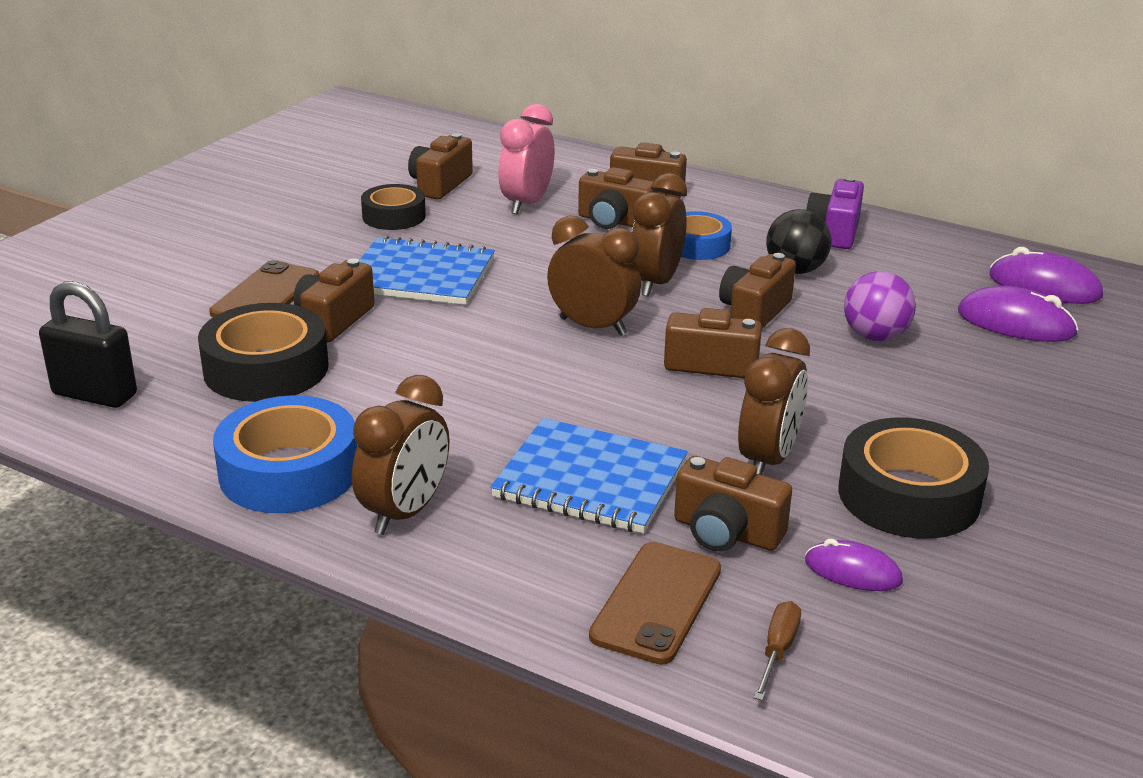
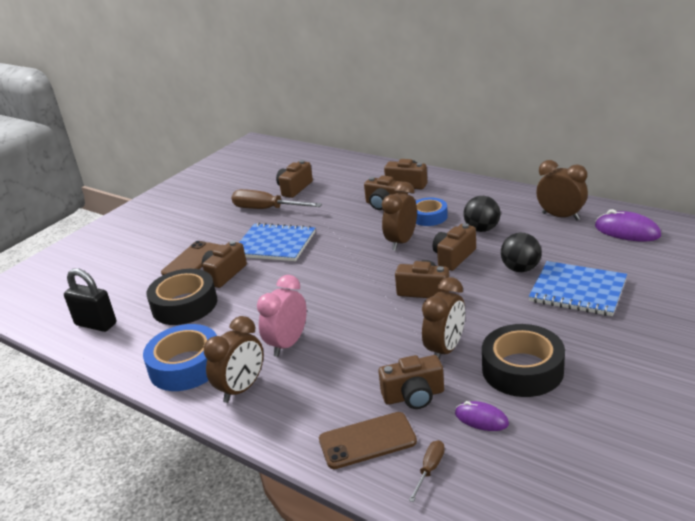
camera: 10 degrees right, 0 degrees up
(394, 216) = (267, 209): black tape -> brown screwdriver
(526, 204) = (339, 197): pink clock -> pink clock (288, 344)
(590, 480) = (344, 365): blue notebook -> blue notebook (578, 290)
(593, 327) = (362, 271): brown clock -> brown clock (560, 216)
(656, 603) = (367, 441): brown phone -> brown phone turned 45 degrees clockwise
(726, 532) = (414, 396): brown camera -> brown camera turned 45 degrees counterclockwise
(834, 232) = (508, 204): purple camera -> none
(875, 336) = (520, 269): purple ball -> black ball
(1015, 323) = (605, 256): purple mouse -> none

